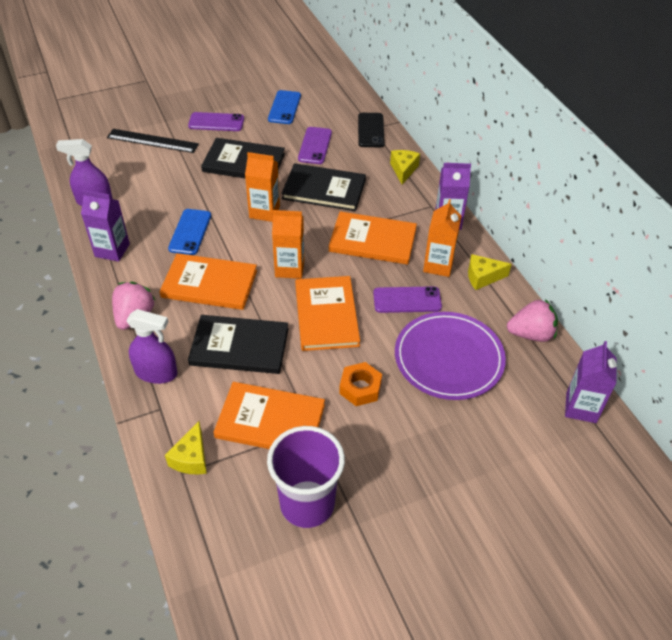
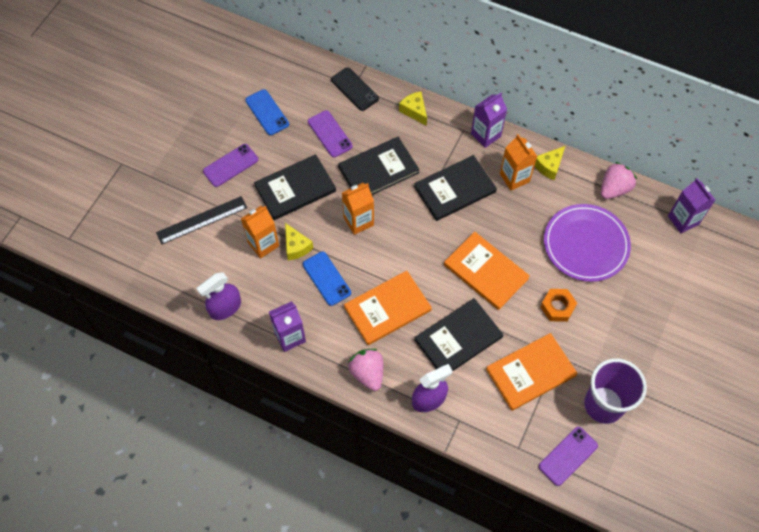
camera: 40 degrees left, 15 degrees up
(191, 458) = (513, 434): yellow cheese -> yellow cheese (296, 246)
(289, 268) = (425, 254): orange carton -> orange carton (263, 244)
(372, 240) = (455, 189): orange book -> black book
(407, 300) = (522, 221): purple phone -> purple phone (568, 456)

